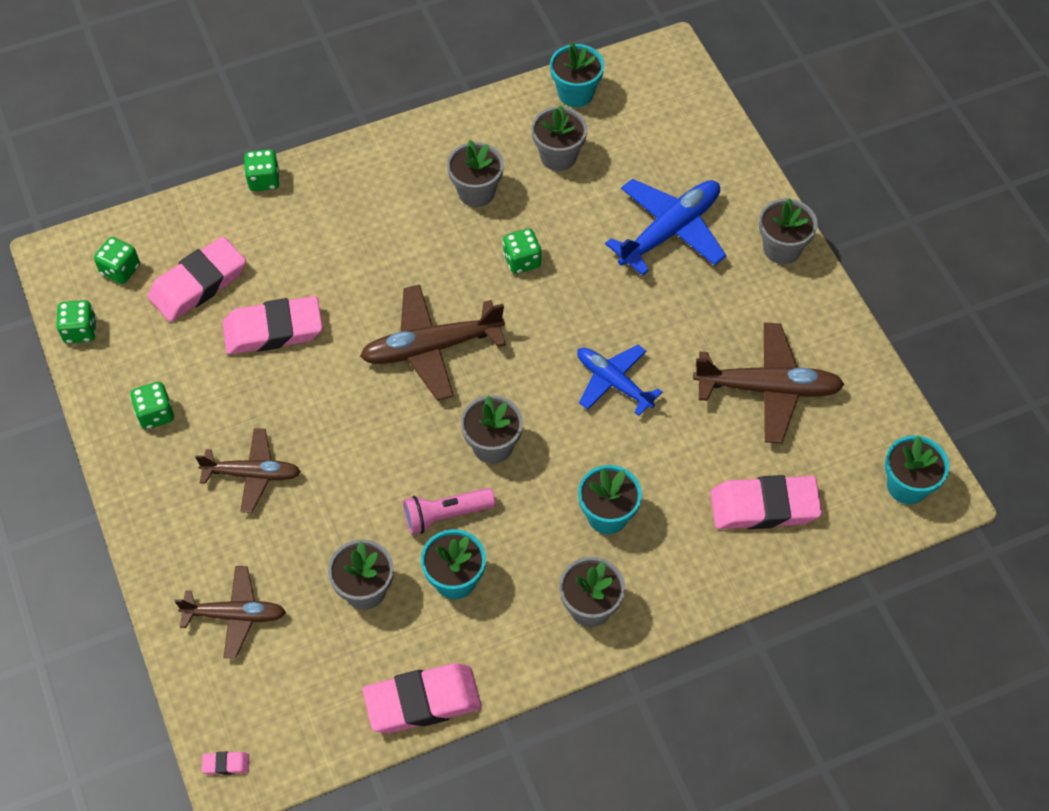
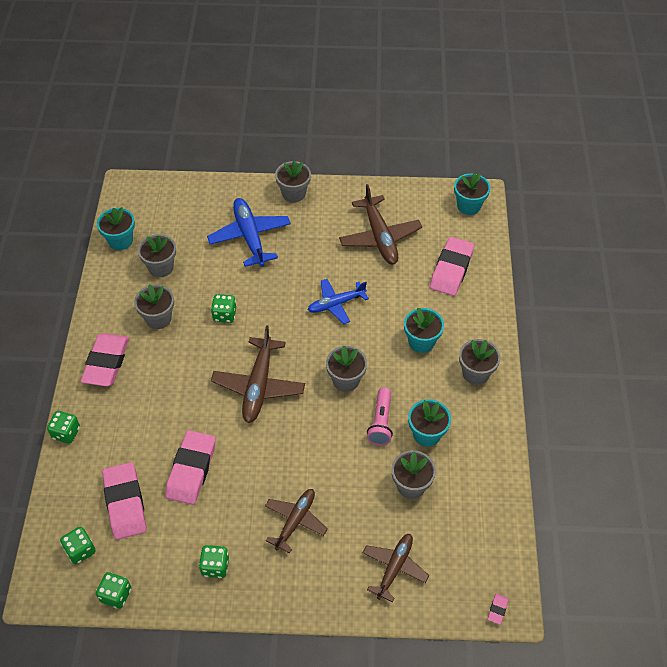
camera: 65 degrees left, 5 degrees down
(422, 701) = (499, 481): pink eraser -> pink eraser (106, 362)
(768, 389) = (380, 237): brown plane -> brown plane turned 135 degrees clockwise

